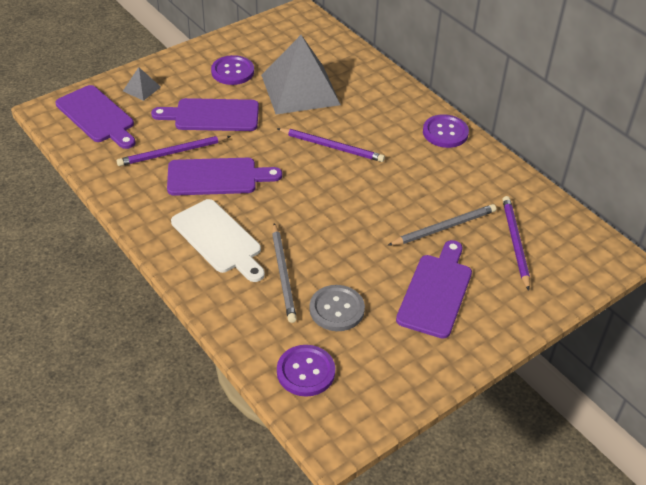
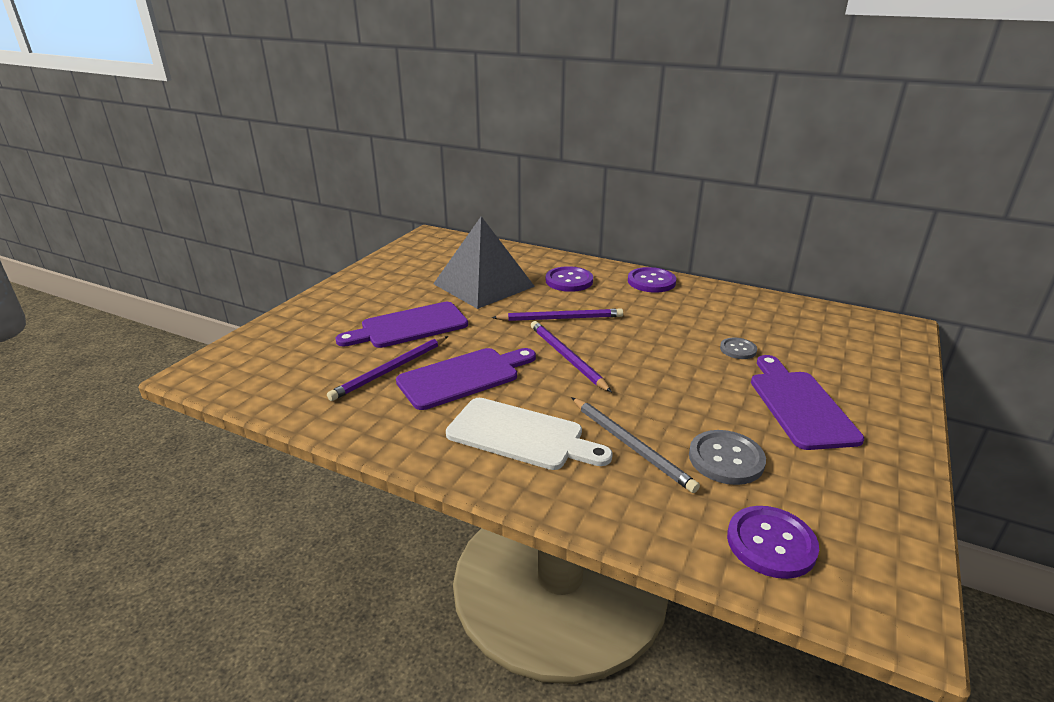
camera: 25 degrees left, 15 degrees down
(97, 116) = (267, 362): purple cutting board -> none
(141, 89) = (306, 325): grey pyramid -> none
(232, 71) = (400, 288): purple button -> purple button (569, 281)
(444, 227) = (738, 349): grey pencil -> grey button
(515, 242) = (811, 342): purple pencil -> purple pencil (567, 357)

